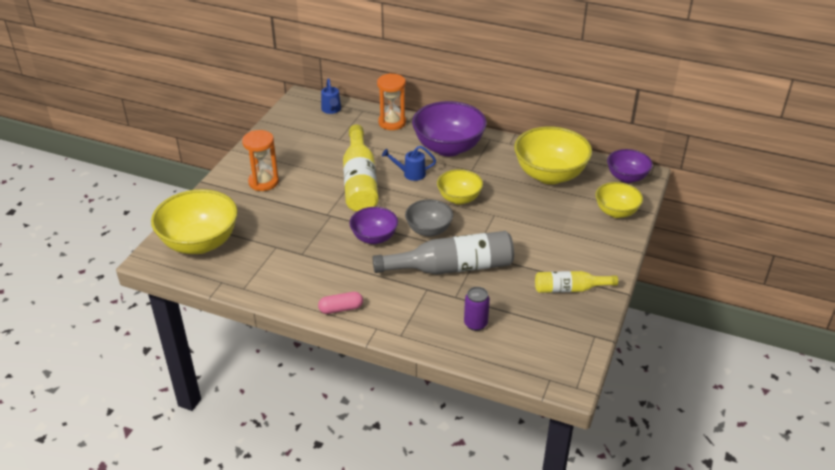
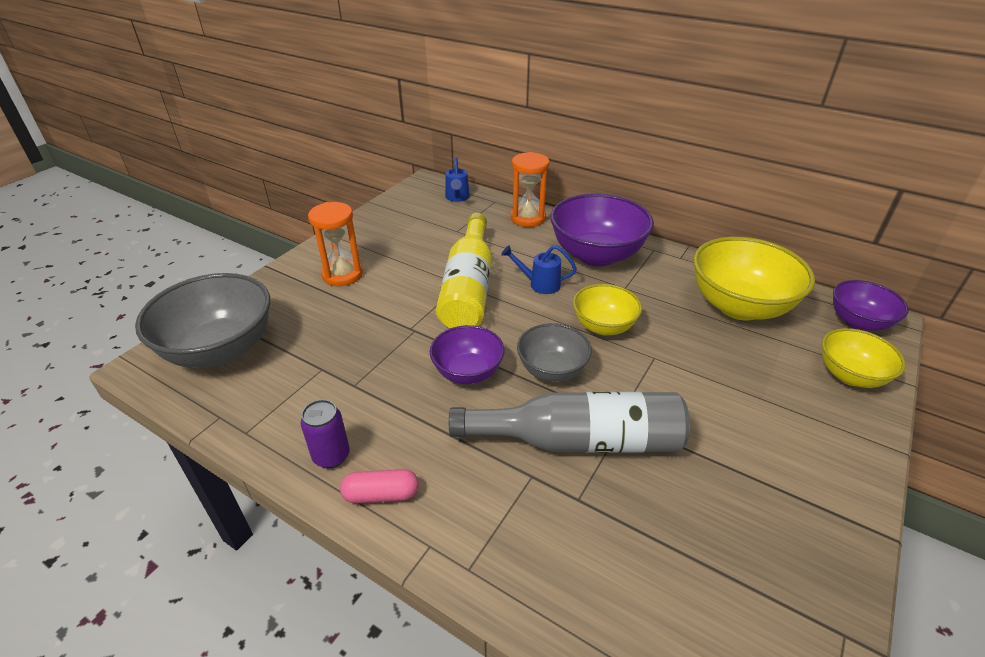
camera: 10 degrees right, 0 degrees up
(200, 243) = (220, 349): yellow bowl -> grey bowl
(475, 324) = (609, 565): purple can -> purple can (331, 456)
(570, 289) = (785, 513): yellow bottle -> none

